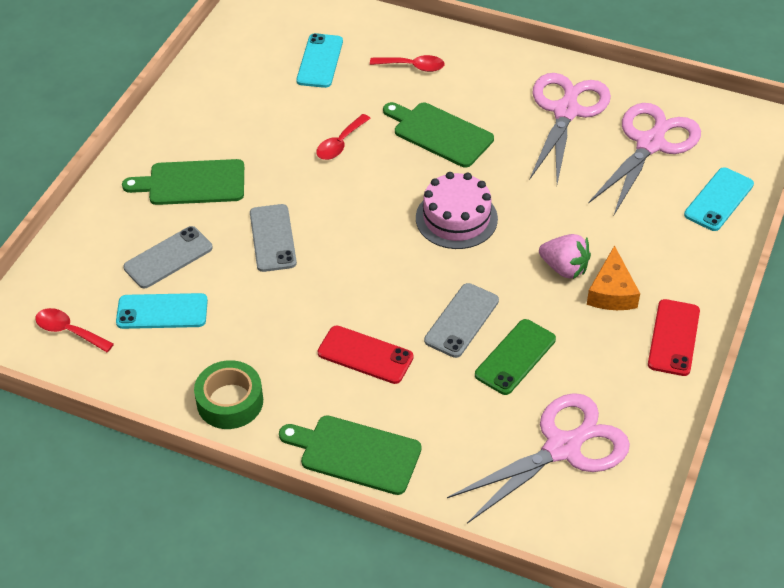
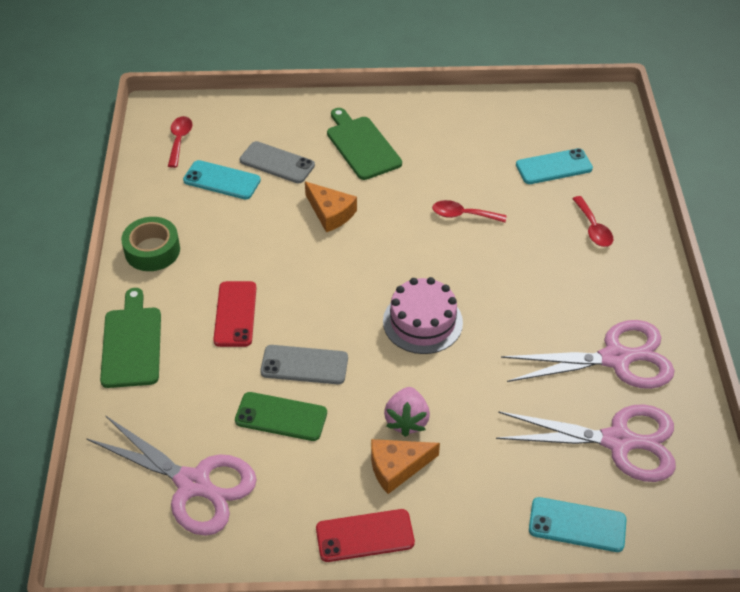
camera: 65 degrees right, 0 degrees up
(162, 311) = (222, 180): turquoise phone -> turquoise phone turned 45 degrees counterclockwise
(272, 238) = (330, 213): grey phone -> orange cheese
(439, 133) = (520, 275): green cutting board -> none

